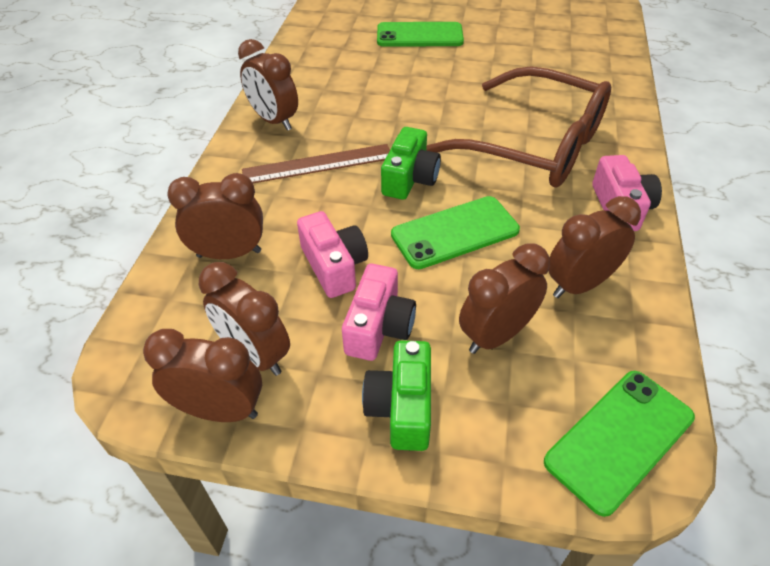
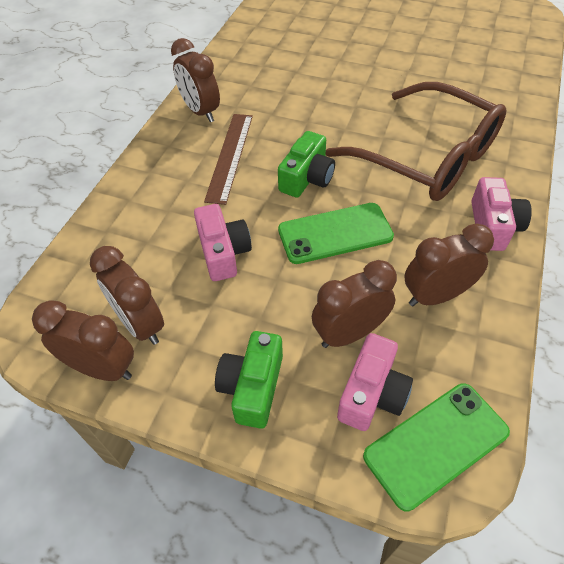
camera: 10 degrees right, 5 degrees up
(229, 254) = (138, 231): brown clock -> none
(318, 164) = (230, 156): brown ruler -> brown ruler turned 75 degrees counterclockwise
(379, 326) = (249, 312): pink camera -> pink camera (372, 393)
(419, 35) = (347, 40): green phone -> none

